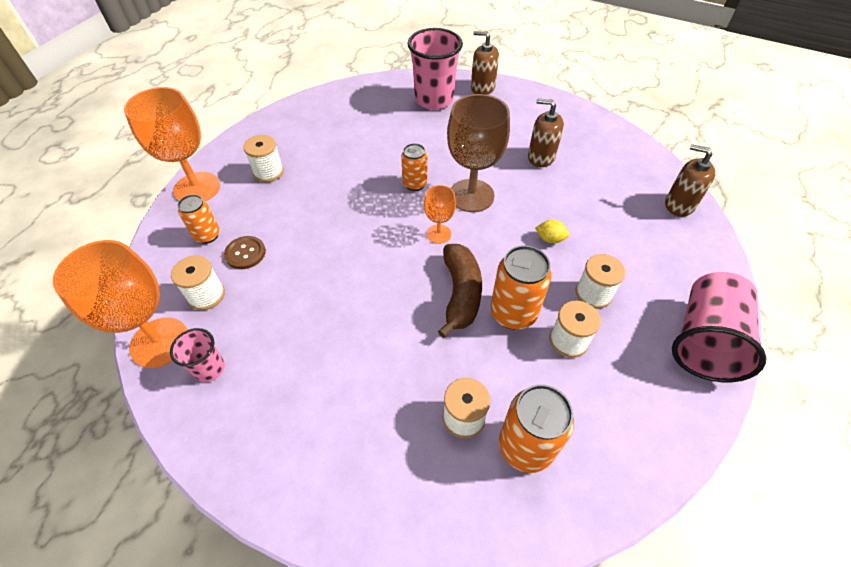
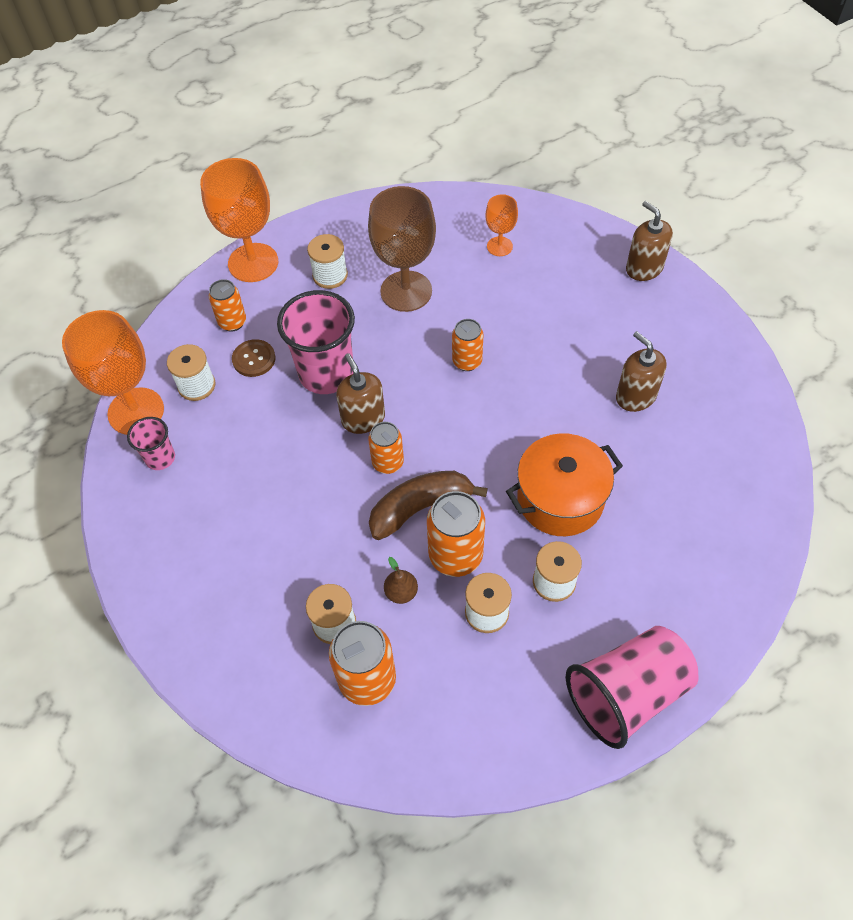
camera: 35 degrees right, 5 degrees up
(411, 275) = (388, 462): none -> orange can
(434, 100) = (571, 260): pink cup -> pink cup (326, 373)
(438, 234) = (448, 432): orange goblet -> orange goblet (499, 246)
(460, 294) = (420, 508): brown banana -> brown banana turned 150 degrees counterclockwise
(471, 195) = (516, 405): brown goblet -> brown goblet (406, 291)
(496, 362) = (401, 592): none -> brown pear
(550, 239) = (560, 499): yellow lemon -> orange pot
(679, 205) = (749, 538): brown soap dispenser -> brown soap dispenser (363, 418)

